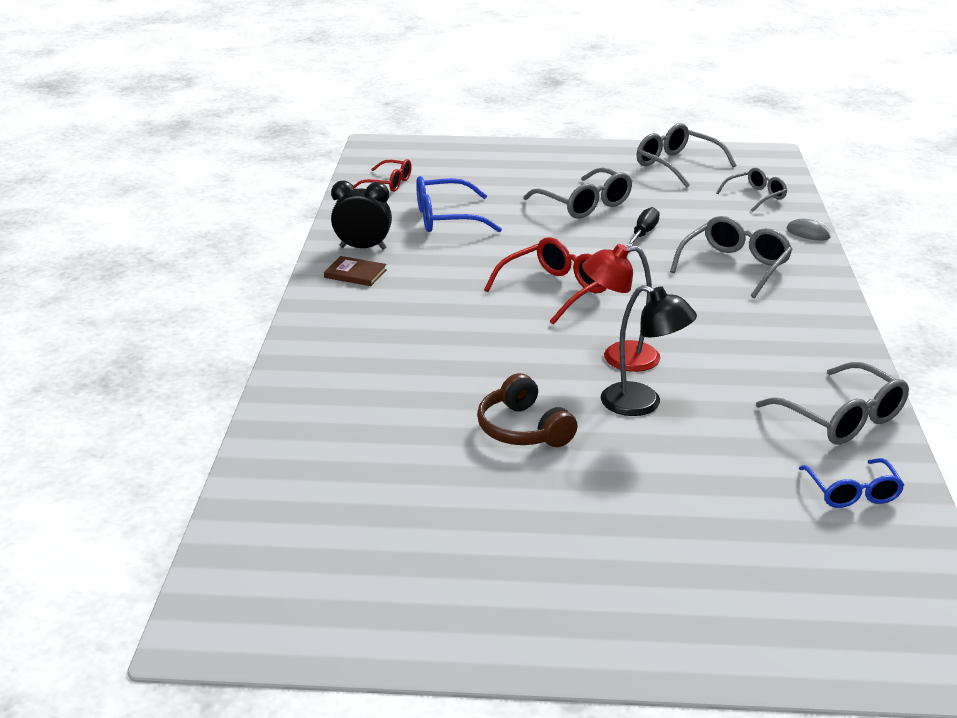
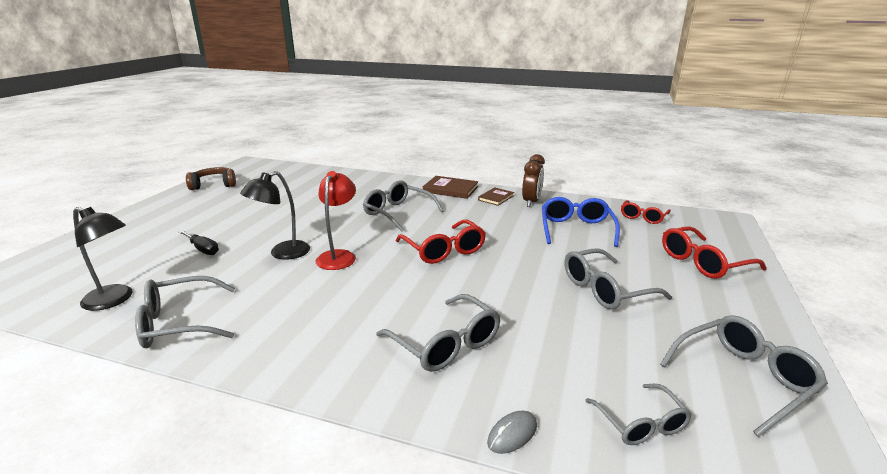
camera: 105 degrees right, 5 degrees down
(329, 313) = (450, 189): none -> brown book
(363, 248) = (531, 202): black clock -> brown clock
(451, 342) = (397, 213): none -> grey glasses
(497, 163) = (702, 262): none -> red glasses
(523, 429) = (296, 219): brown headphones -> brown headphones (214, 185)
(644, 233) = (535, 308): black screwdriver -> black screwdriver (202, 249)
(852, 493) = (114, 300): blue glasses -> black lamp

